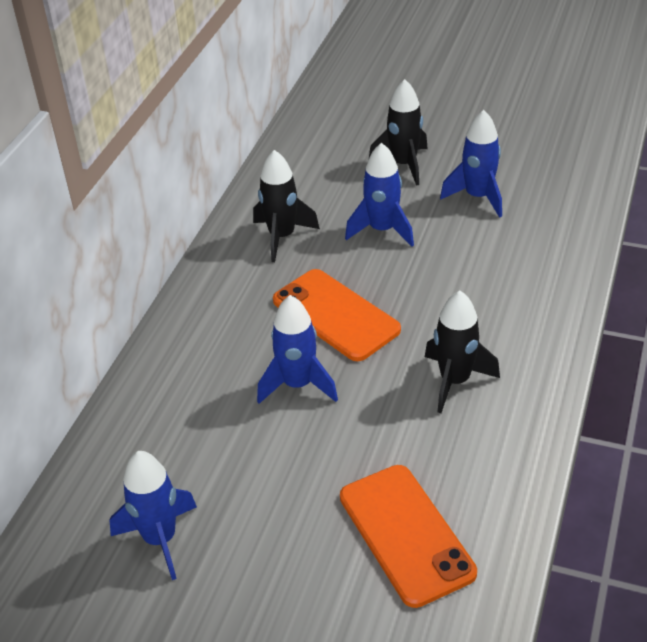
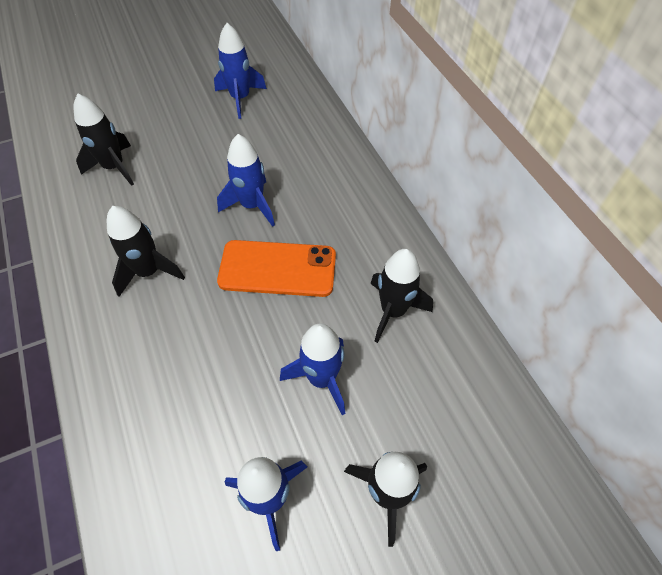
camera: 135 degrees right, 15 degrees up
(406, 534) = (114, 167): orange phone -> black rocket

